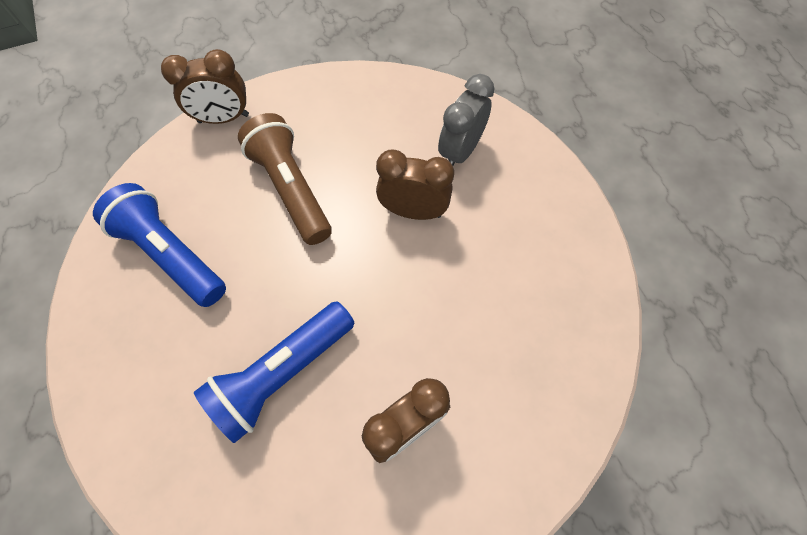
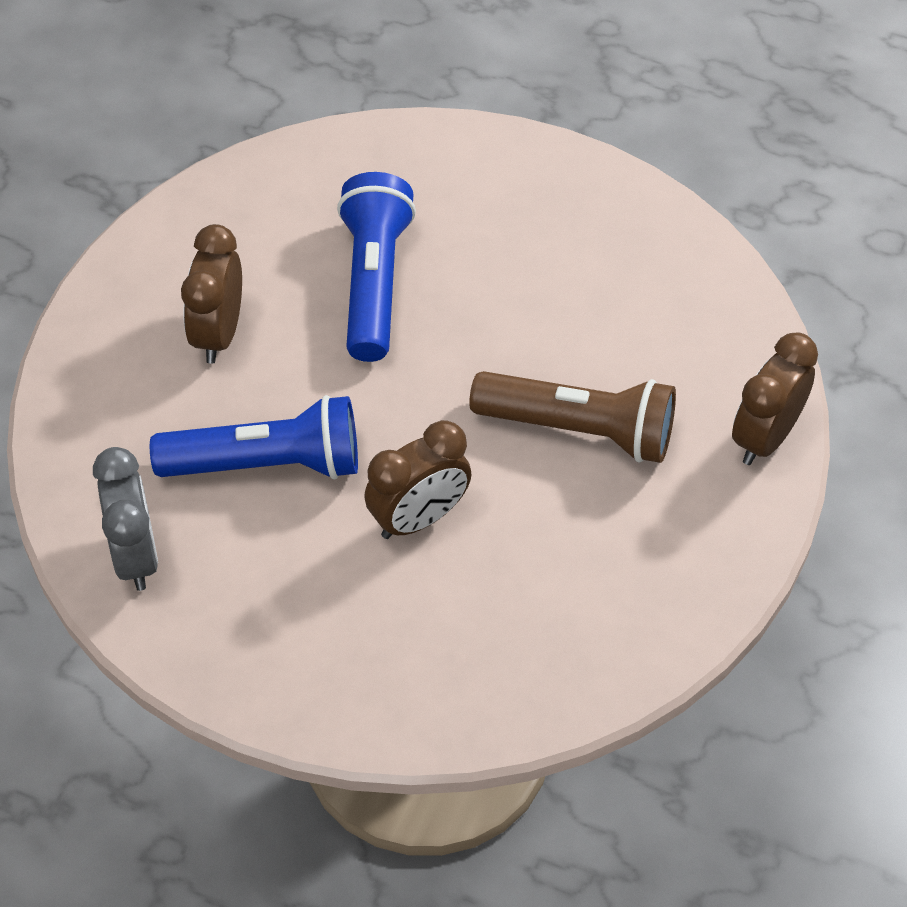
camera: 135 degrees right, 10 degrees down
(171, 254) = (607, 279): blue flashlight -> blue flashlight (267, 464)
(460, 151) = (443, 637): grey clock -> grey clock (135, 555)

